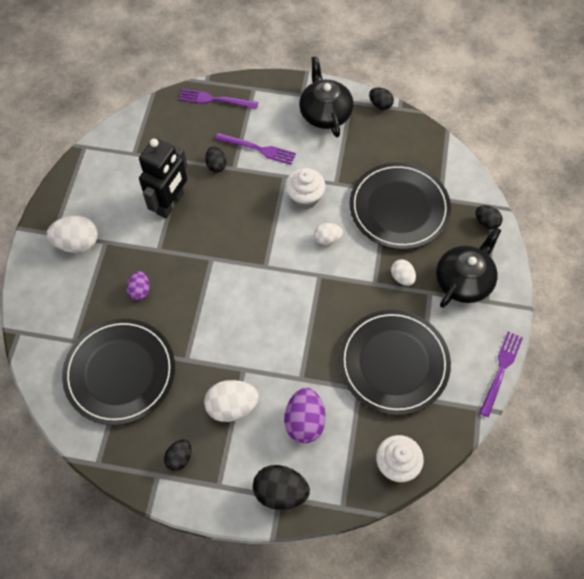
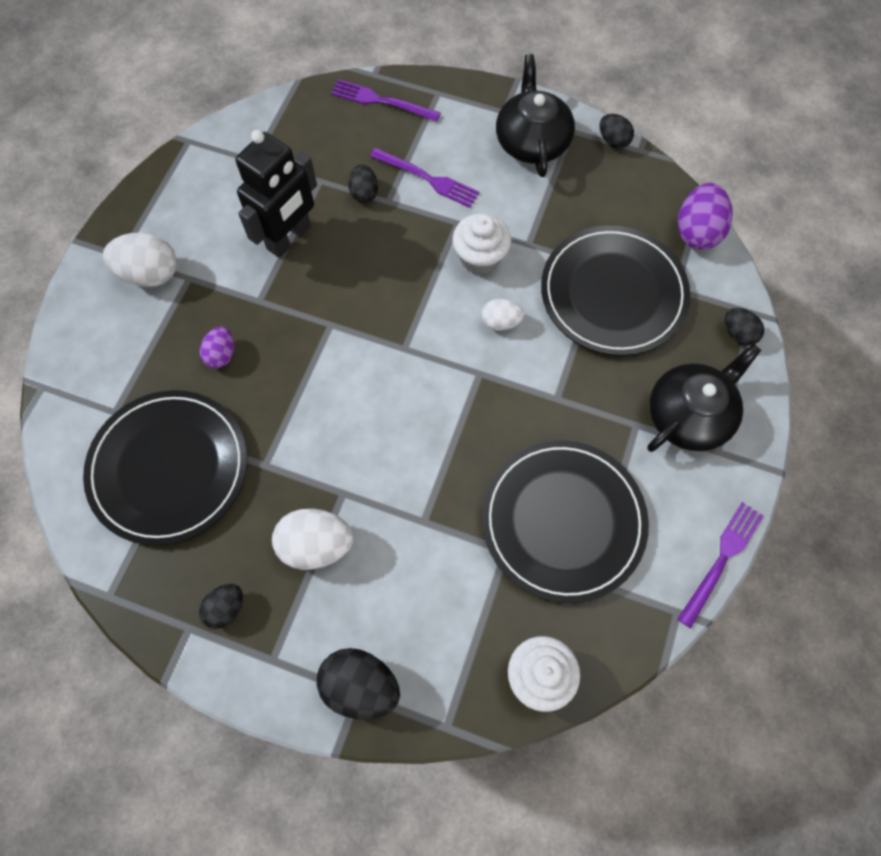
camera: 10 degrees right, 5 degrees up
(304, 421) = (416, 586): purple egg -> purple egg (697, 232)
(402, 277) = (599, 396): white egg -> none

